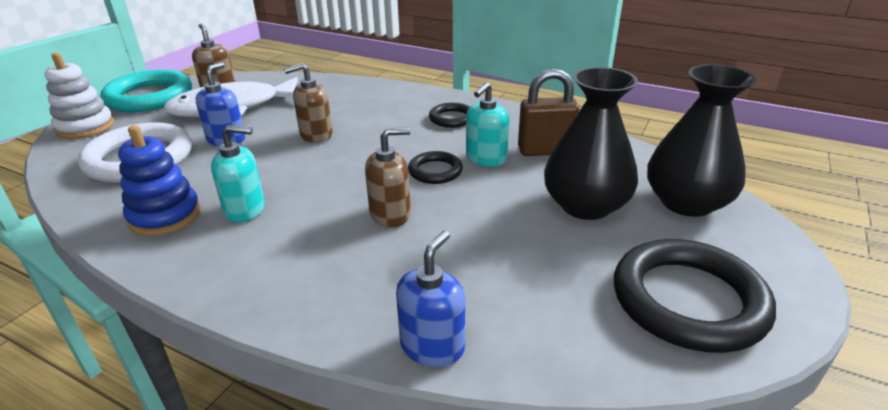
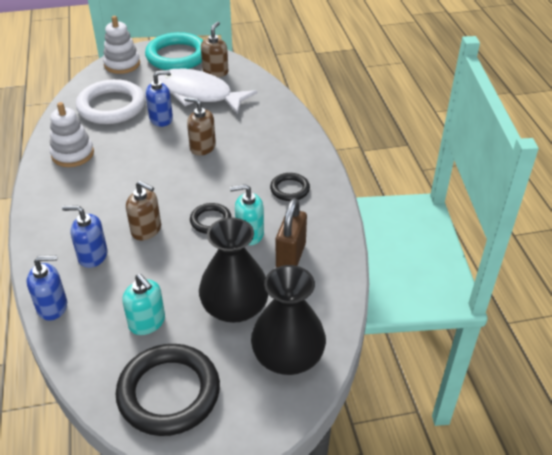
camera: 50 degrees right, 10 degrees up
(165, 216) = (72, 154): blue stacking toy -> white stacking toy
(245, 209) = (102, 175): turquoise soap dispenser -> turquoise soap dispenser (147, 322)
(379, 271) = (92, 256): none -> blue soap dispenser
(545, 151) = (290, 256): brown padlock -> brown padlock turned 60 degrees clockwise

